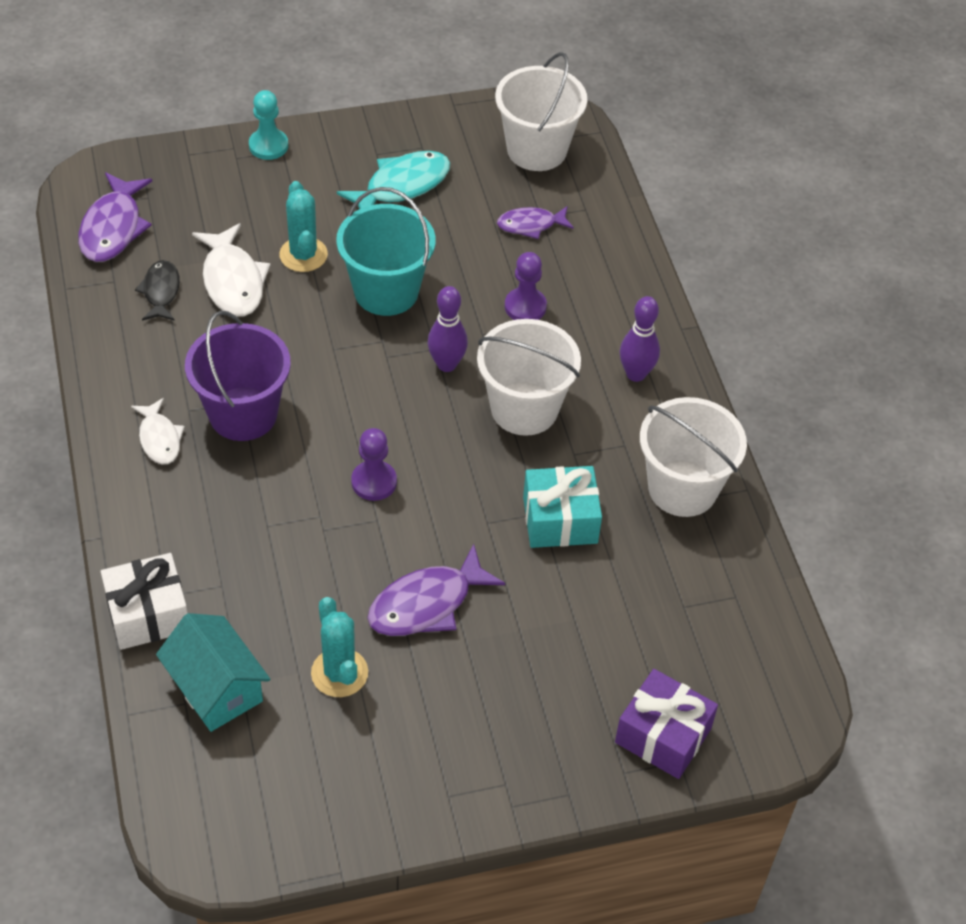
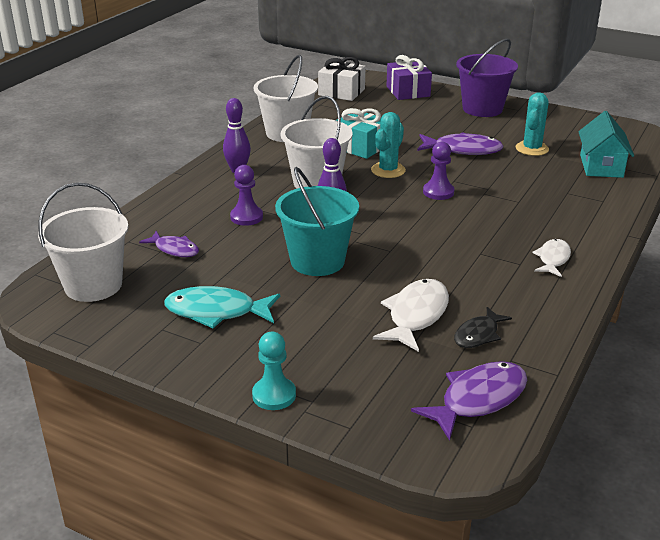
camera: 135 degrees left, 20 degrees down
(148, 614) = (620, 199): white gift -> white gift (341, 92)
(243, 414) = (485, 247): purple bucket -> purple bucket (482, 109)
(303, 255) = (345, 306): turquoise cactus -> turquoise cactus (388, 170)

